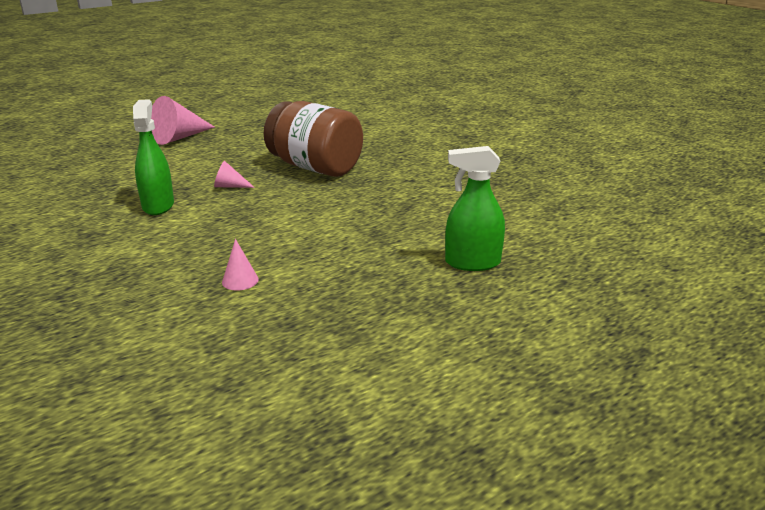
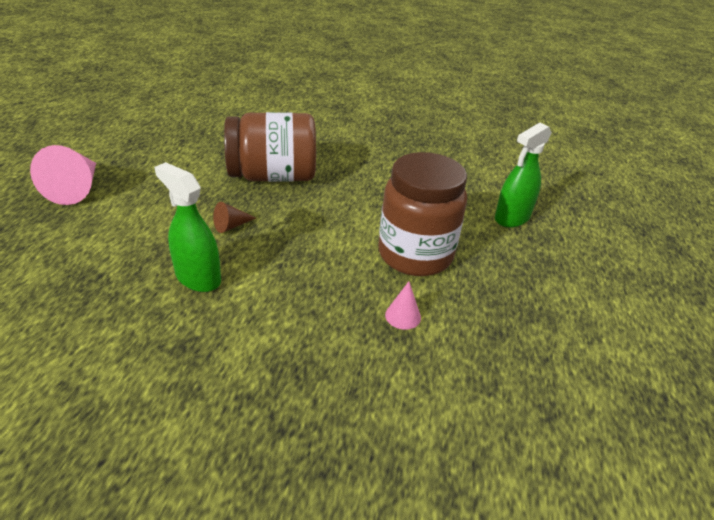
camera: 45 degrees left, 10 degrees up
(230, 186) = (231, 226): pink cone -> brown cone
(326, 251) = (415, 255): none -> brown jar

